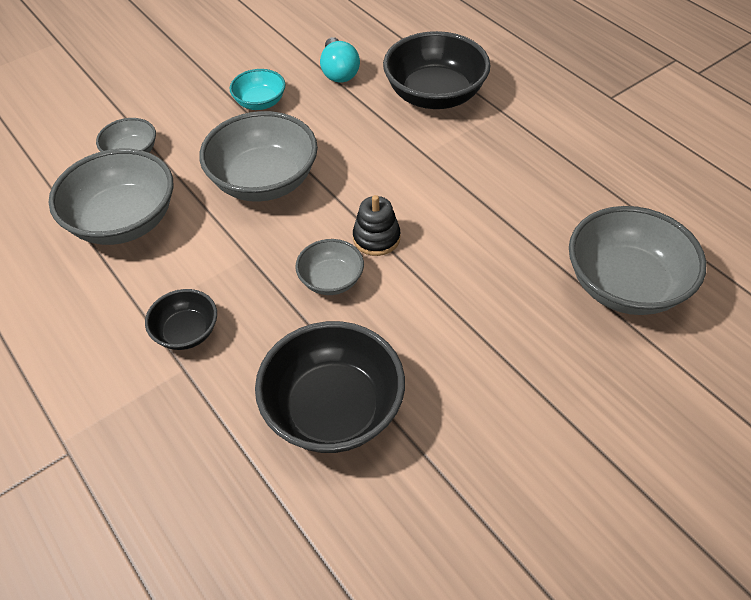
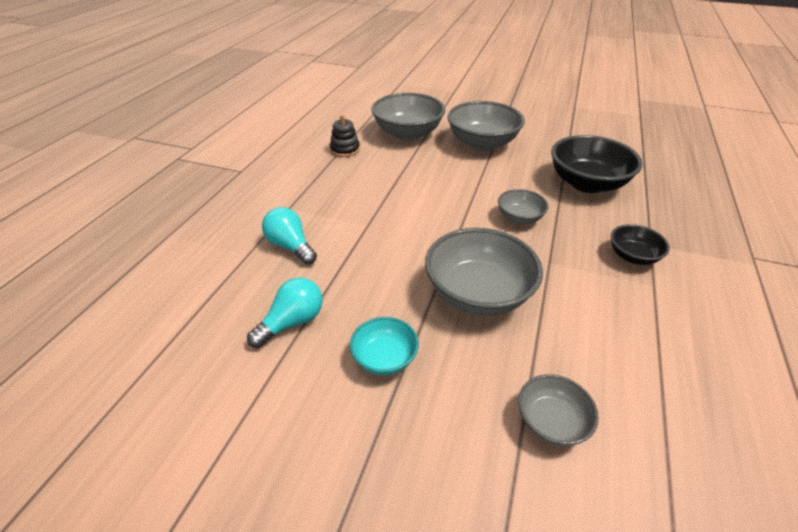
camera: 125 degrees left, 10 degrees down
(124, 221) = (617, 358): grey bowl -> grey bowl (482, 143)
(376, 238) = (467, 215): black stacking toy -> black stacking toy (345, 150)
(435, 95) = (290, 246): black bowl -> turquoise light bulb

